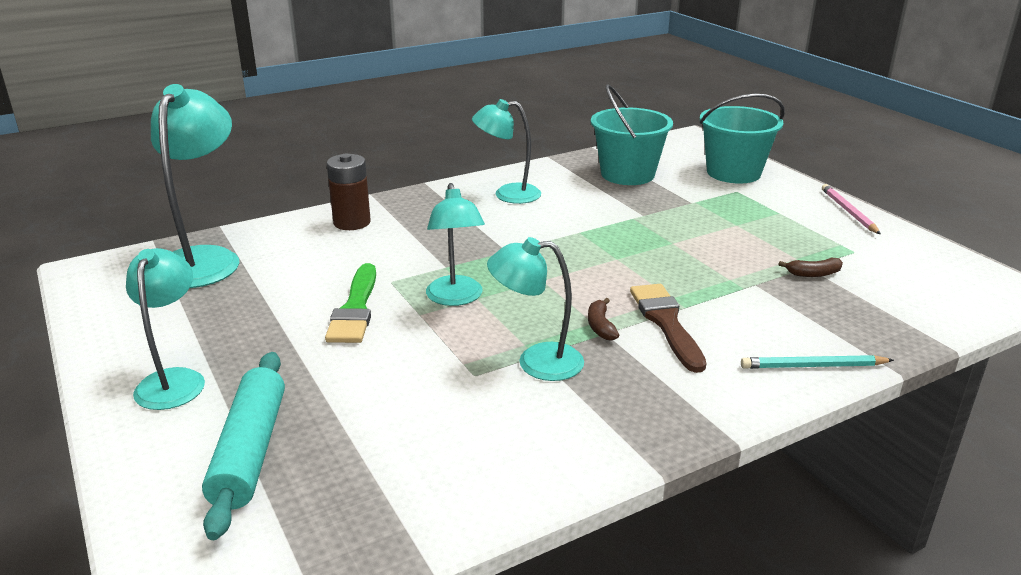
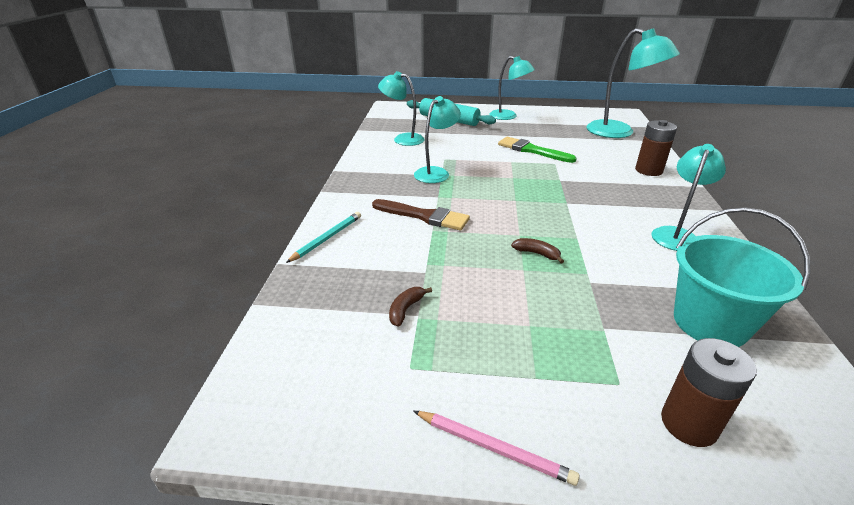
camera: 125 degrees right, 5 degrees up
(456, 298) = (518, 172): turquoise lamp -> turquoise lamp (402, 139)
(600, 326) = (445, 197): brown banana -> brown banana (537, 253)
(733, 173) = (689, 424): turquoise bucket -> brown battery

